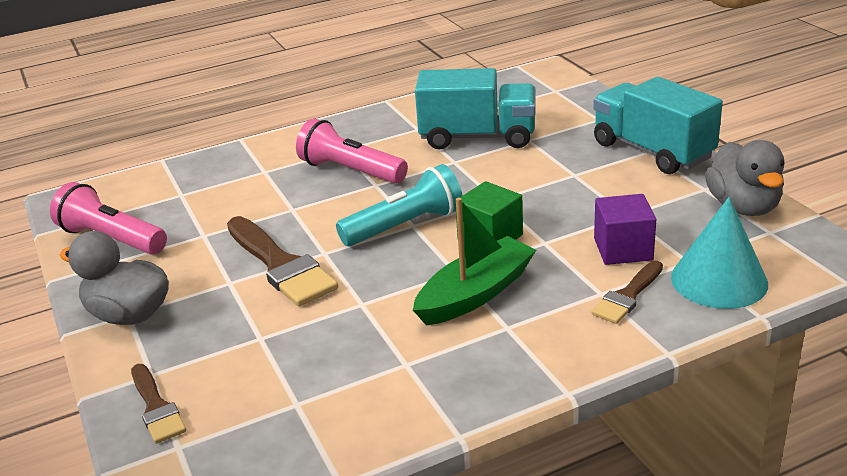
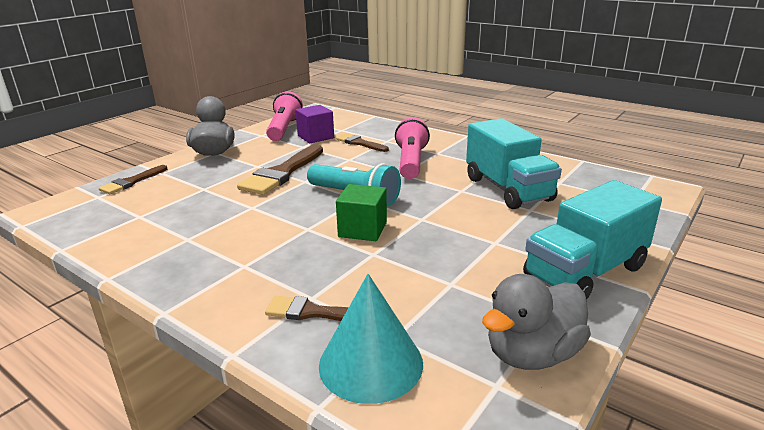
camera: 60 degrees right, 5 degrees down
(249, 191) = (359, 143): none -> brown brush
(475, 294) = (282, 242): green boat -> none
(623, 249) = (388, 294): purple cube -> purple cube (315, 137)
(652, 151) = (585, 272): turquoise truck -> turquoise truck turned 150 degrees counterclockwise

